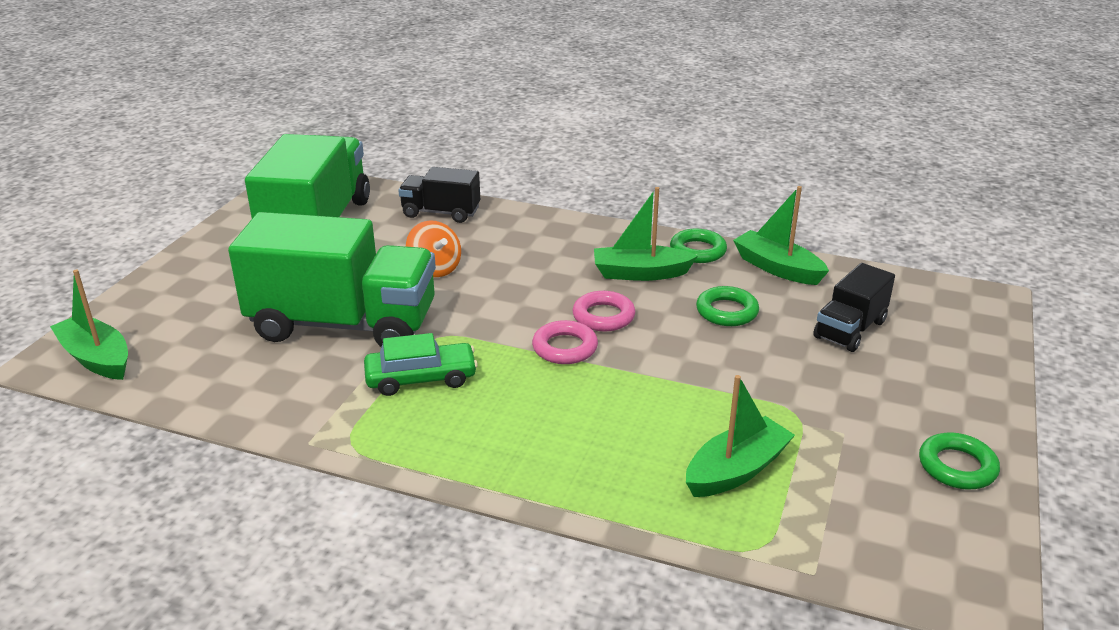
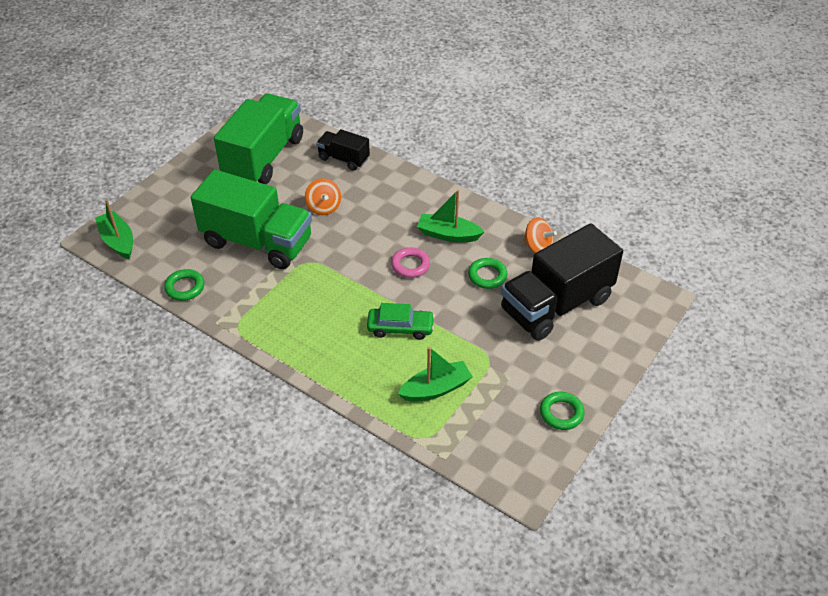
camera: 15 degrees right, 15 degrees up
(421, 378) = (288, 291): green car -> green car (400, 328)
(565, 348) = (377, 285): pink ring -> none
(697, 251) = (493, 222): green ring -> green ring (185, 287)
(777, 268) = (537, 247): green boat -> orange spinning top
(850, 329) = (556, 305): black truck -> black truck, size x2.00

